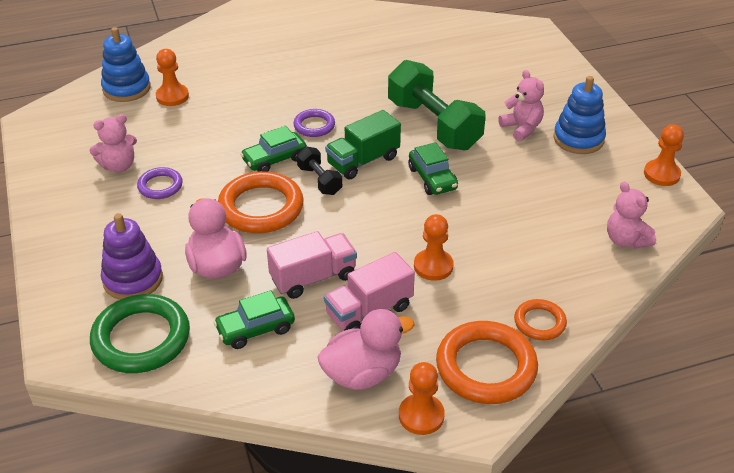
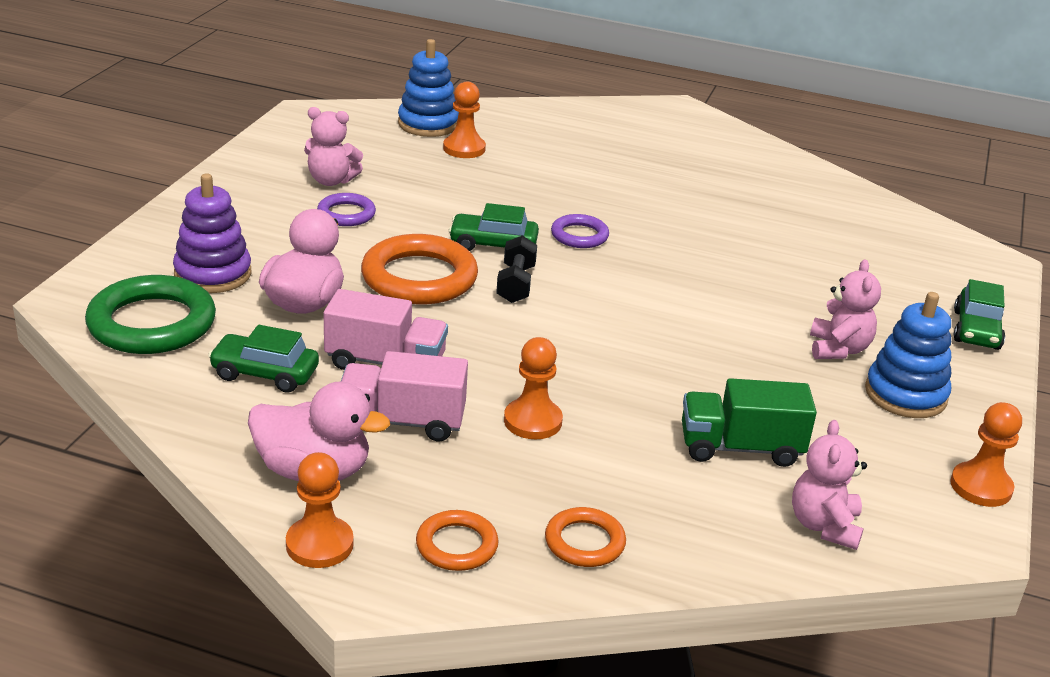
camera: 35 degrees right, 10 degrees down
(363, 161) = (590, 290): green truck -> green truck (740, 448)
(432, 178) = (650, 343): green car -> green car (976, 330)
(433, 125) = (725, 296): green dumbbell -> none
(486, 367) = (456, 545): orange ring -> orange ring, size x0.54

